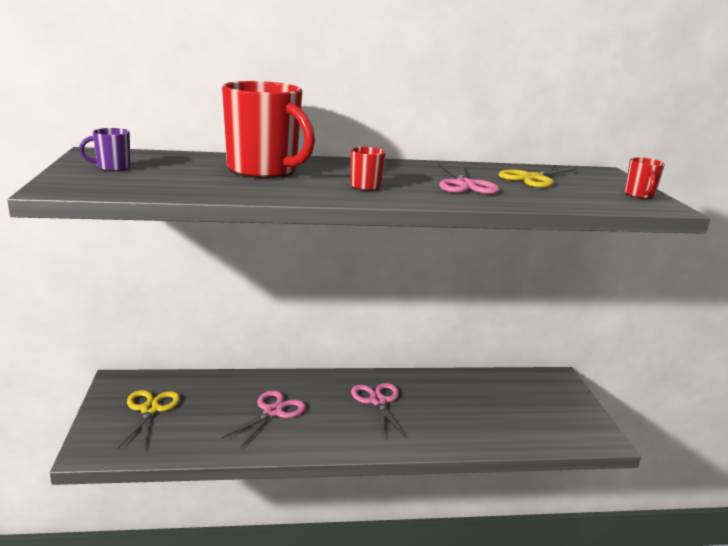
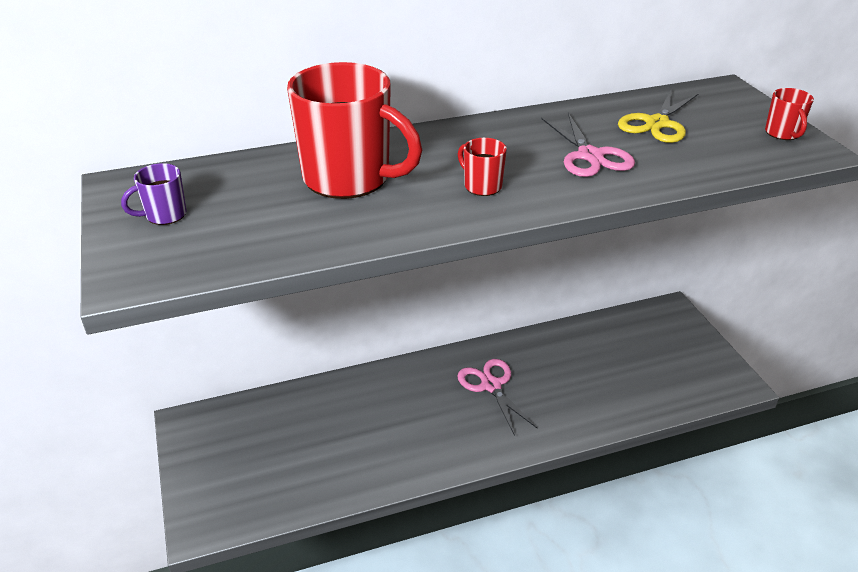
camera: 10 degrees left, 15 degrees up
(150, 409) = (243, 454): yellow scissors -> none
(273, 412) = (382, 426): pink scissors -> none

